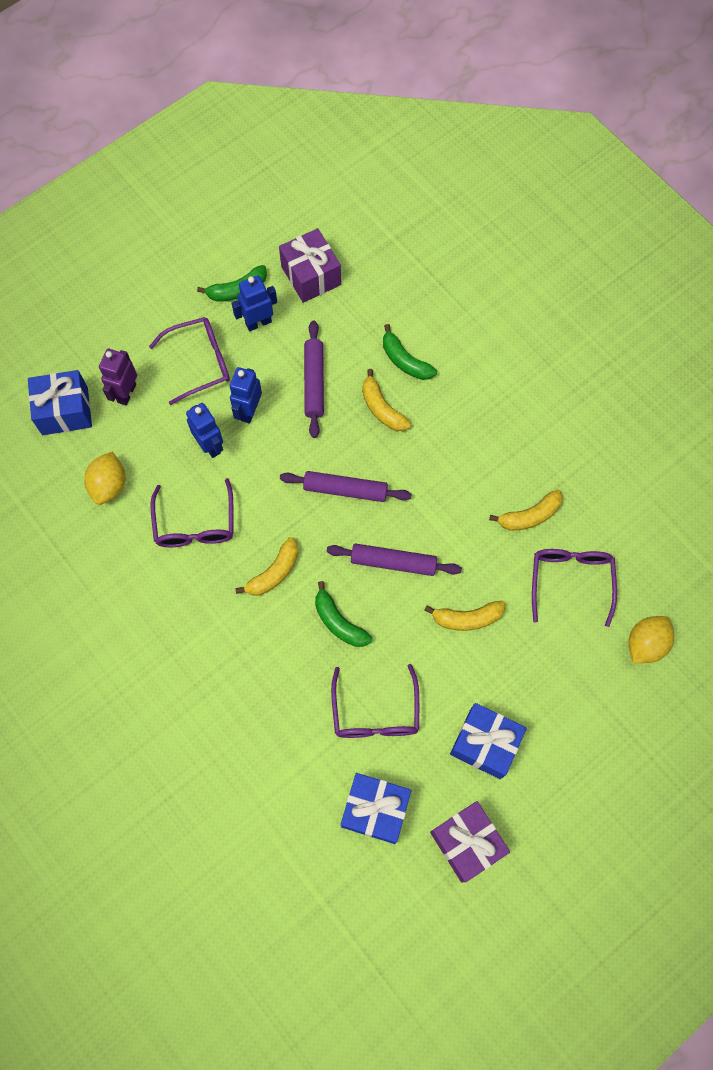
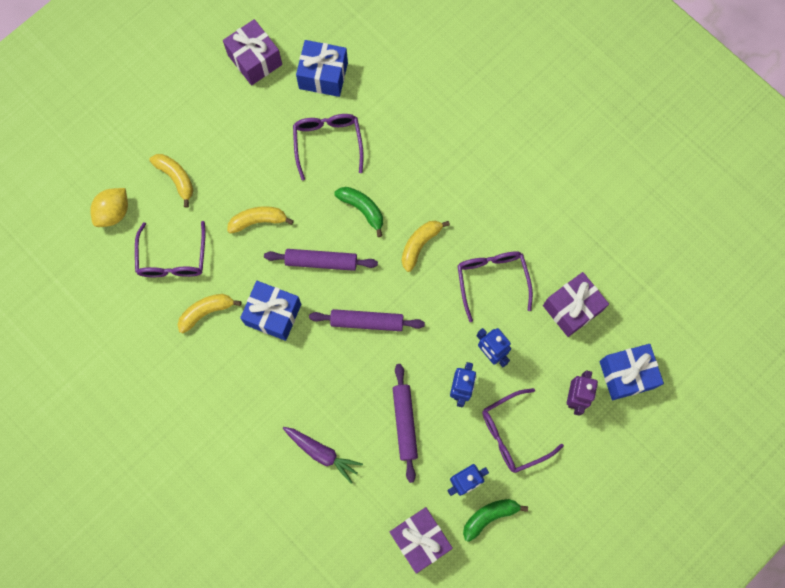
camera: 175 degrees right, 5 degrees up
(109, 485) = (572, 308): yellow lemon -> purple gift
(382, 408) = (340, 402): yellow banana -> yellow banana (176, 178)
(405, 361) = (322, 453): green banana -> purple carrot
(485, 744) = (242, 127): blue gift -> blue gift (273, 314)

